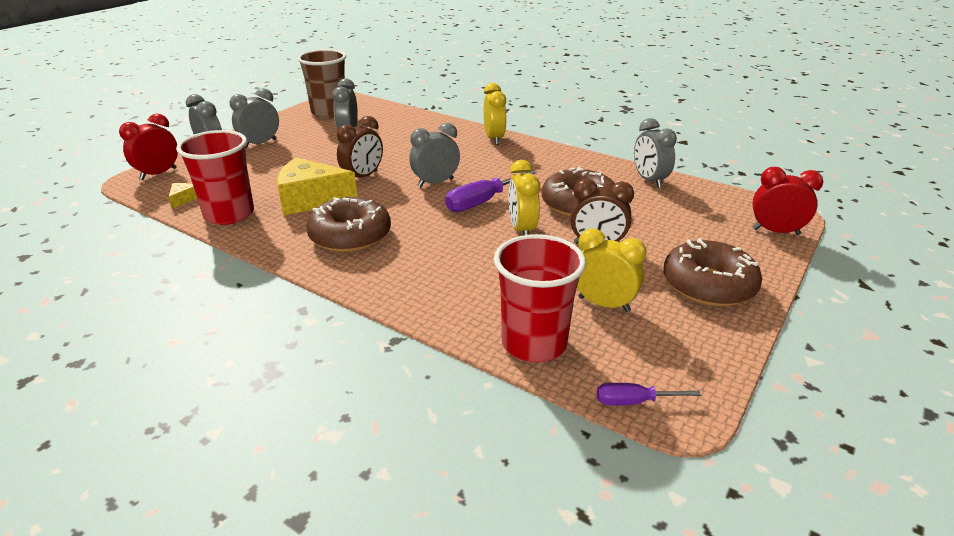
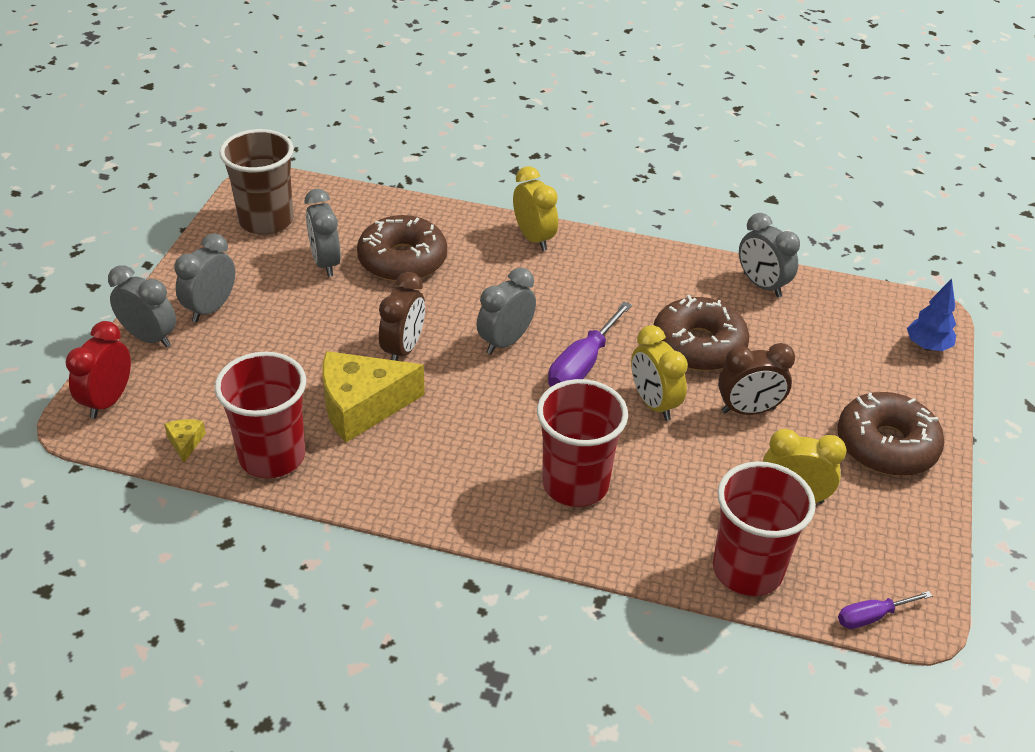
camera: 20 degrees left, 10 degrees up
(350, 236) = (455, 459): brown donut -> brown donut (402, 260)
(427, 264) = (575, 484): none -> red cup
(775, 231) = (927, 346): red clock -> blue tree

